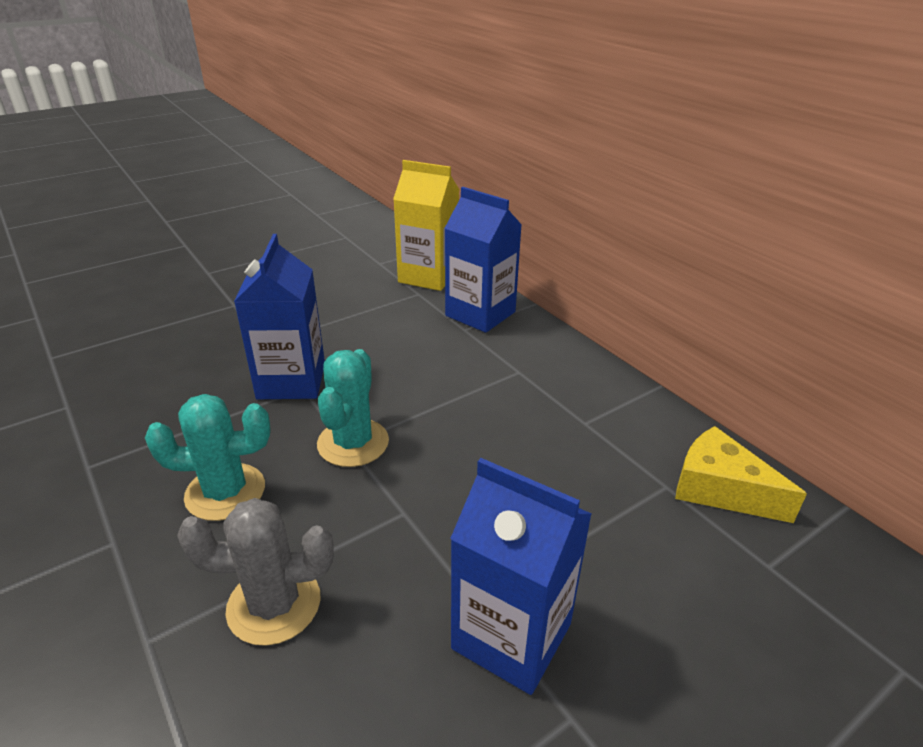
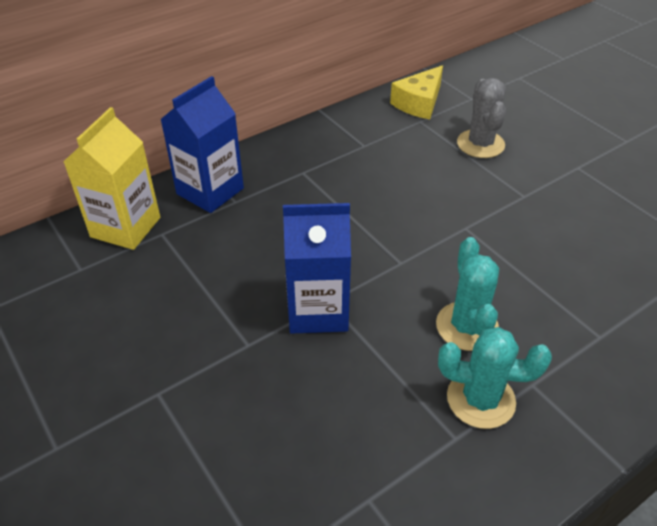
camera: 90 degrees left, 10 degrees up
(274, 604) = (555, 280): grey cactus -> grey cactus (480, 144)
(353, 443) = (399, 259): turquoise cactus -> turquoise cactus (480, 399)
(511, 636) = (542, 183): blue carton -> none

